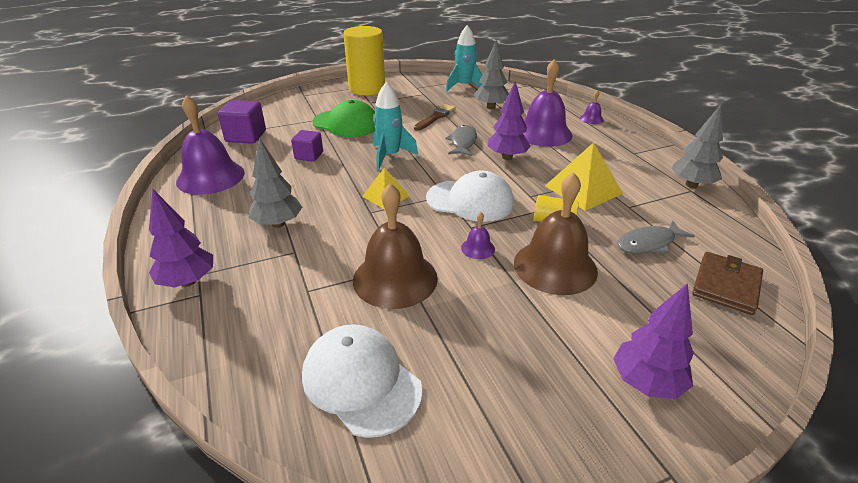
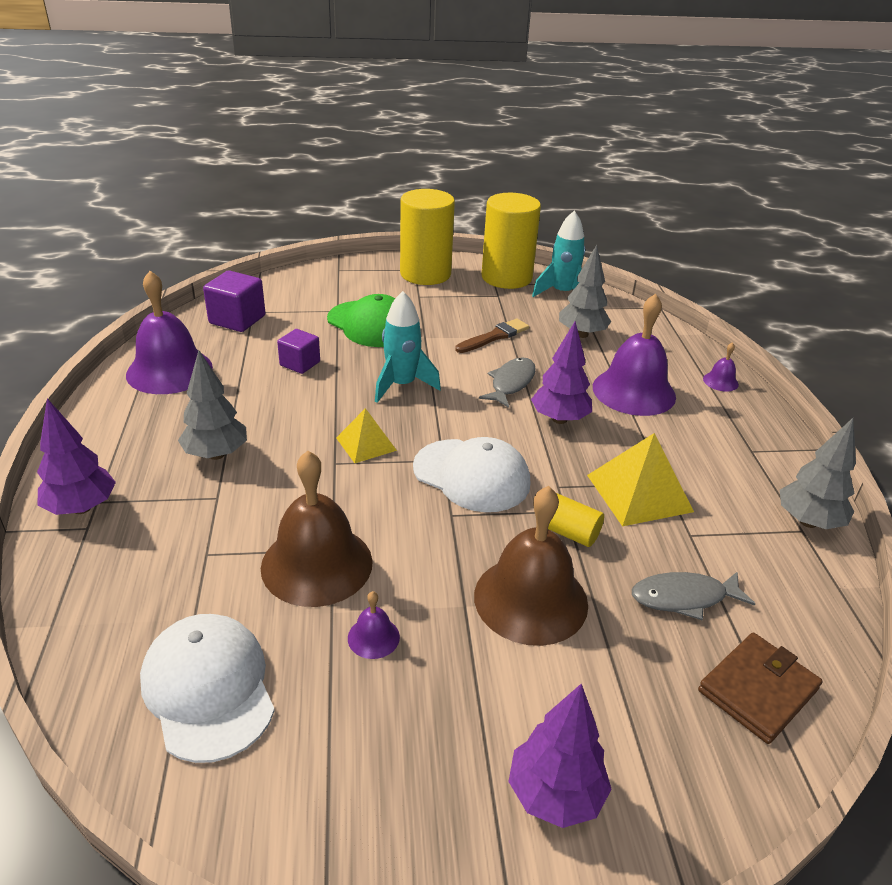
camera: 15 degrees right, 0 degrees up
(423, 83) = (506, 277): none -> yellow cylinder
(478, 248) = (443, 547): purple bell -> purple bell (373, 637)

